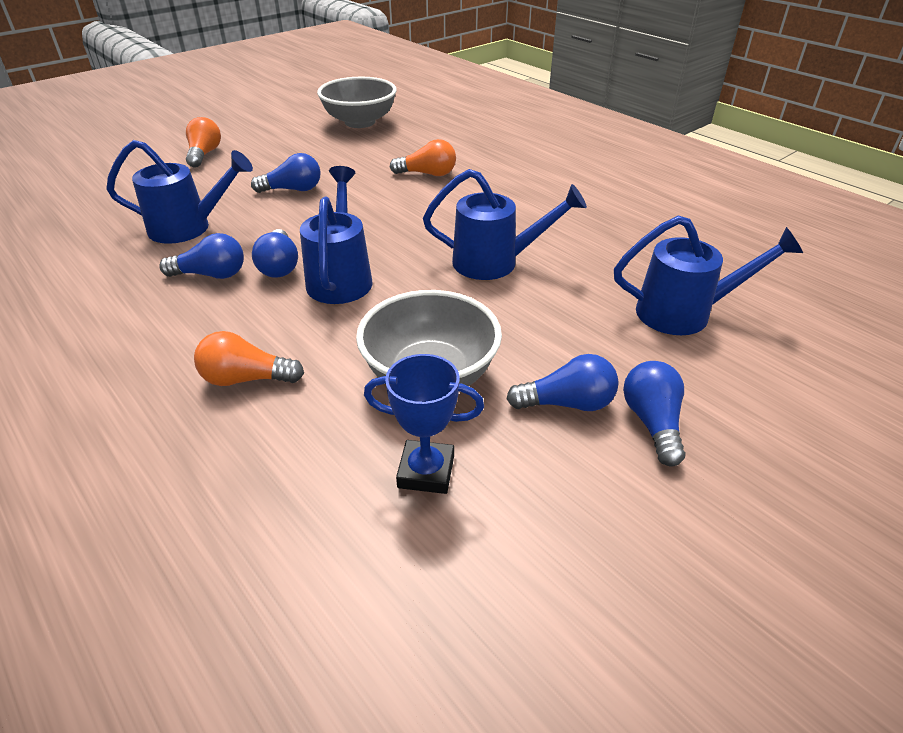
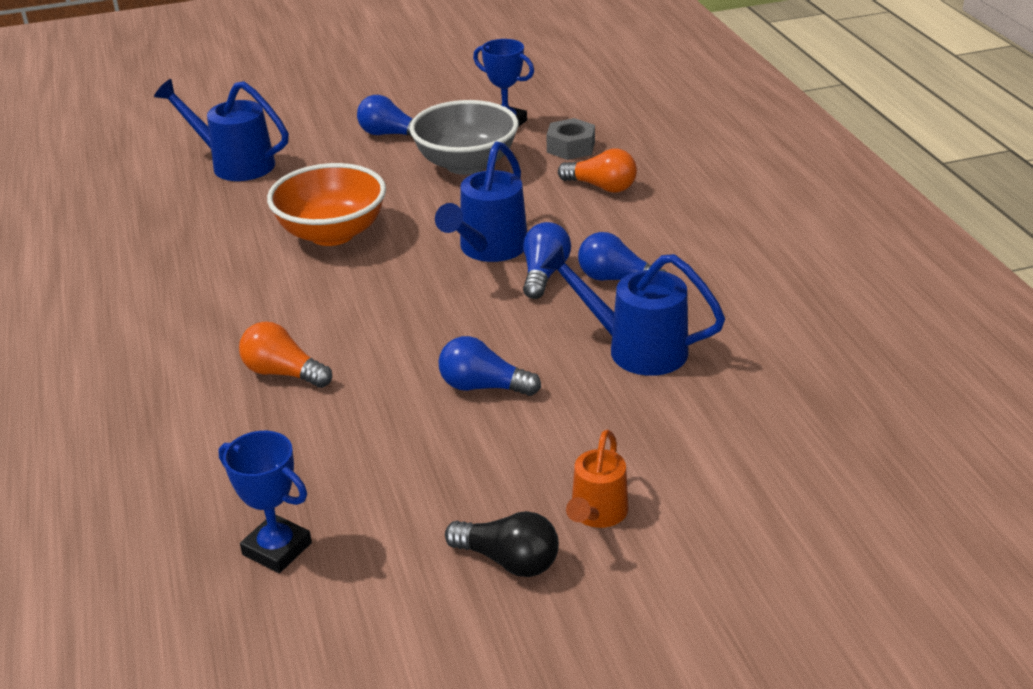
camera: 155 degrees left, 5 degrees down
(204, 154) = (597, 514): orange light bulb -> orange watering can
(246, 135) = (508, 560): none -> black light bulb
(306, 442) = (571, 147): none -> grey nut
(360, 122) = (277, 549): grey bowl -> blue trophy
(495, 262) = (332, 233): blue watering can -> orange bowl
(652, 423) = (350, 118): blue light bulb -> none

